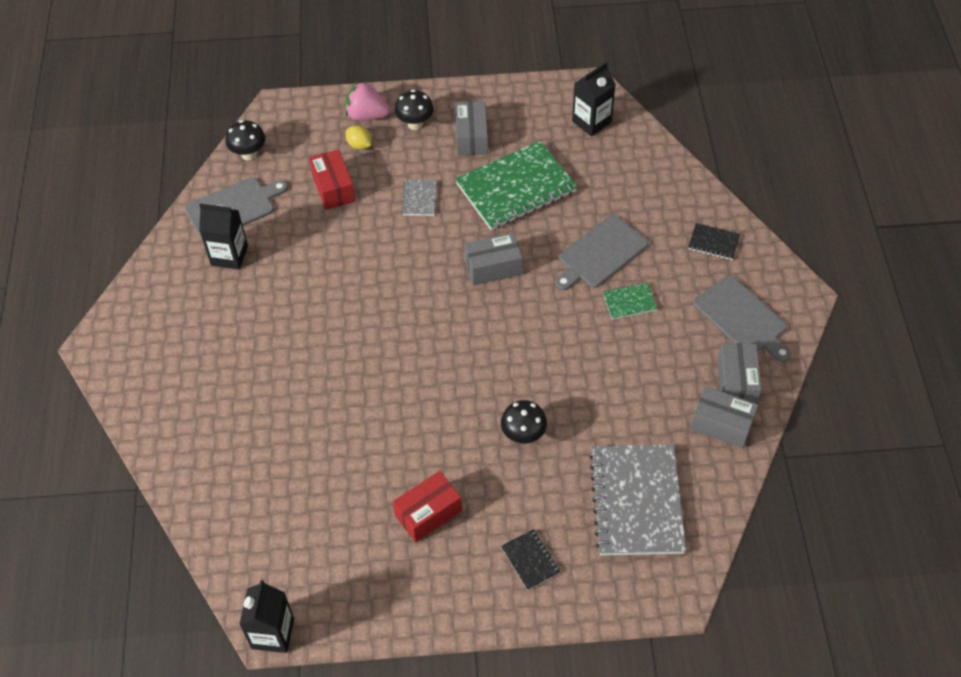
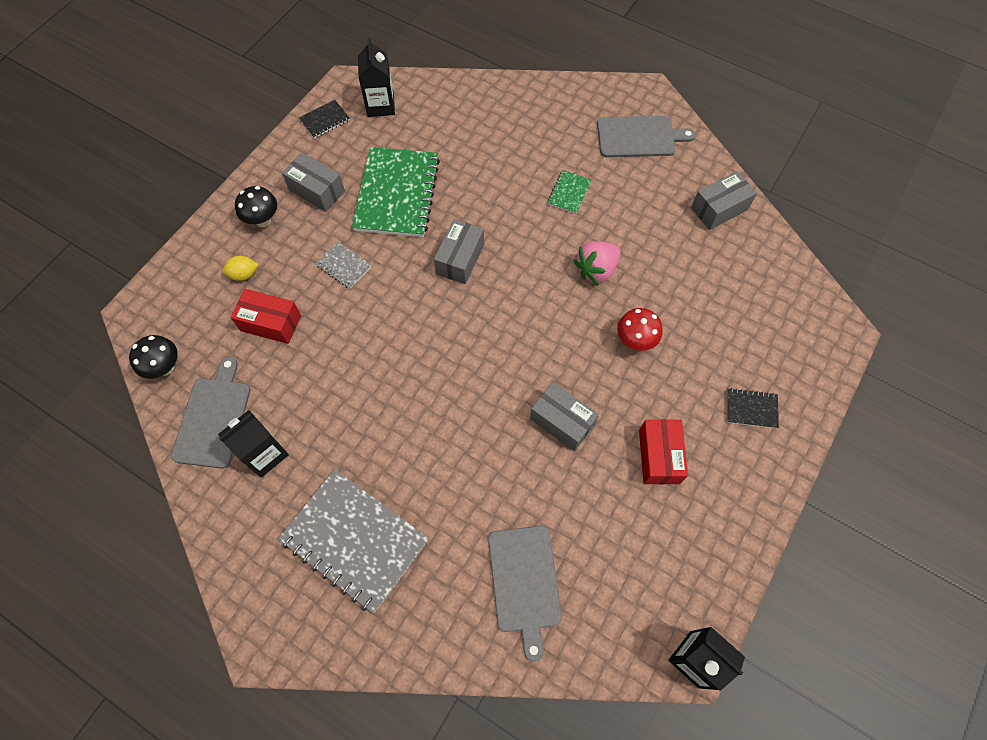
camera: 55 degrees left, 10 degrees up
(367, 115) = (217, 249): pink strawberry -> pink strawberry (596, 270)
(523, 435) = (635, 341): black mushroom -> red mushroom
(600, 253) = (509, 181): grey cutting board -> grey cutting board (524, 582)
(637, 501) = (747, 304): grey notebook -> grey notebook (355, 540)
(713, 242) = (560, 109): black notebook -> black notebook (325, 120)
(736, 382) = (690, 176): grey box -> grey box (562, 421)

